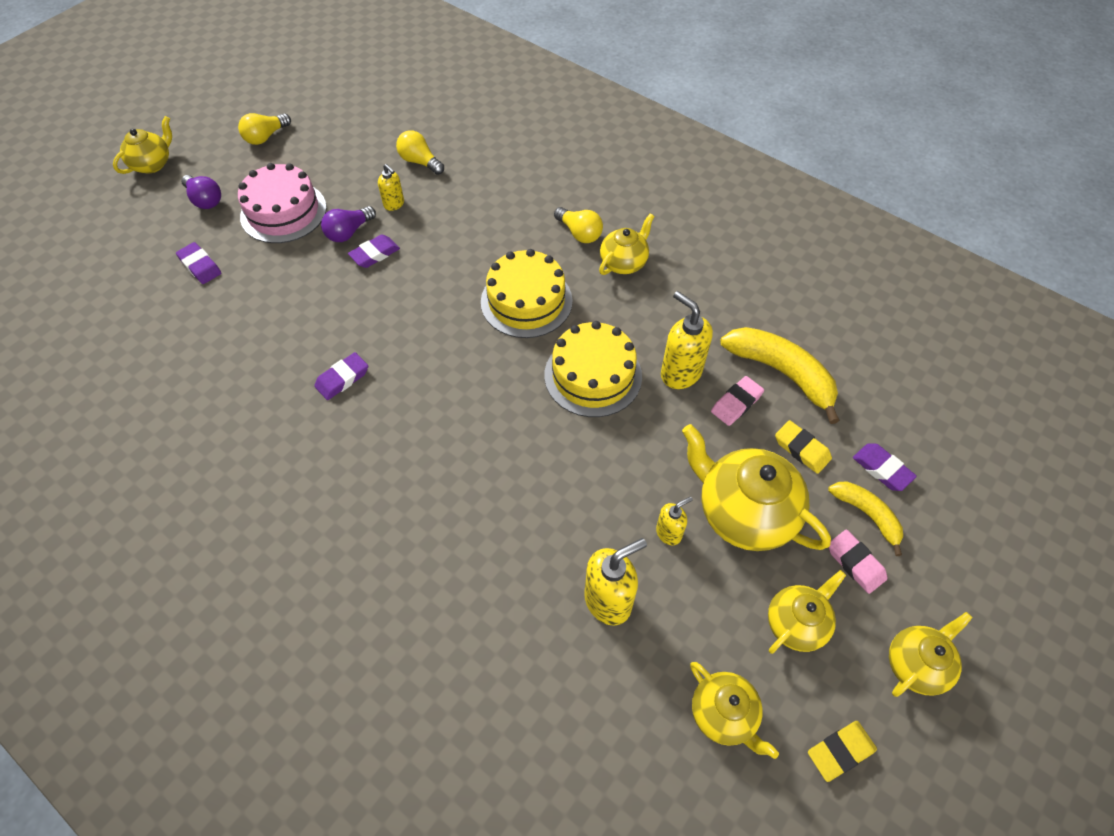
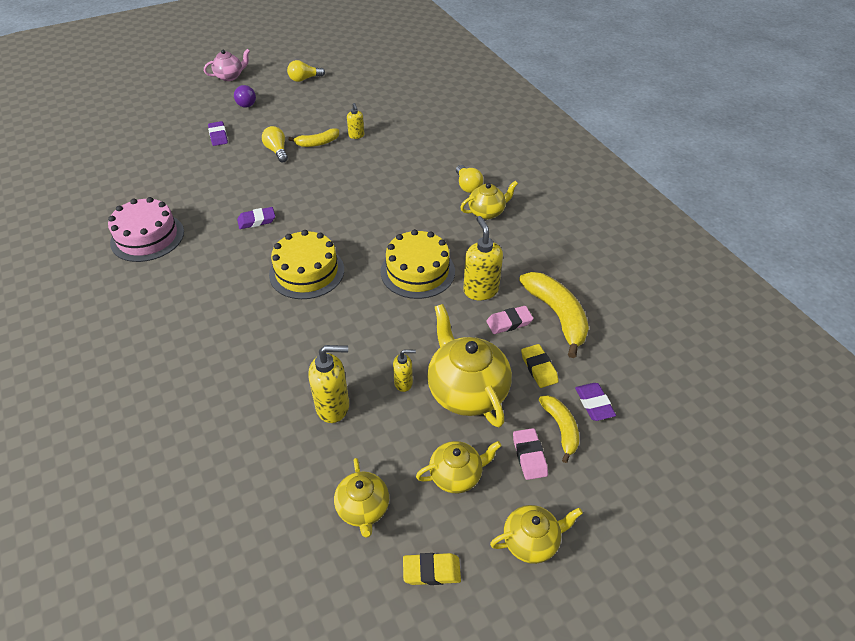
camera: 25 degrees right, 10 degrees down
(153, 164) = (230, 76): yellow teapot -> pink teapot
(283, 212) = (286, 121): pink cake -> pink cake (147, 237)
(349, 232) = (317, 143): purple light bulb -> yellow banana
(375, 254) = (325, 159): purple eraser -> none
(420, 162) = (389, 117): yellow light bulb -> yellow light bulb (277, 151)
(526, 301) = (403, 214): yellow cake -> yellow cake (307, 272)

